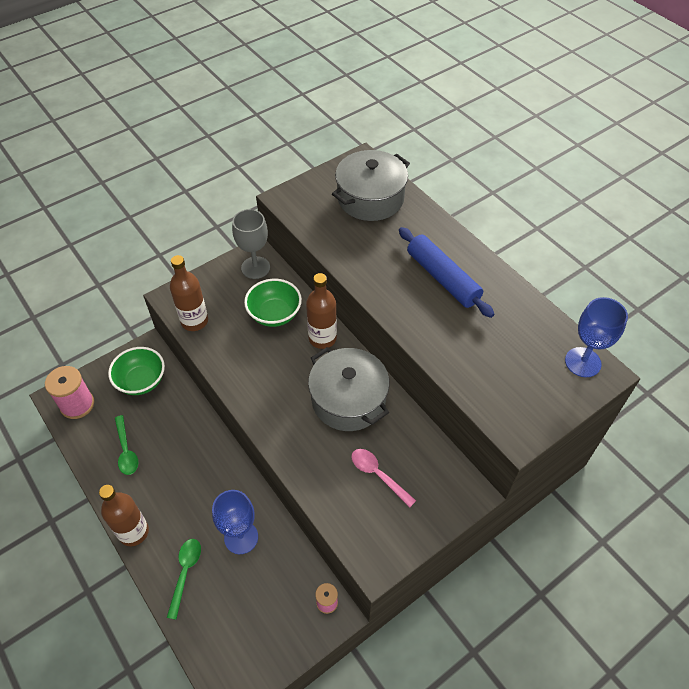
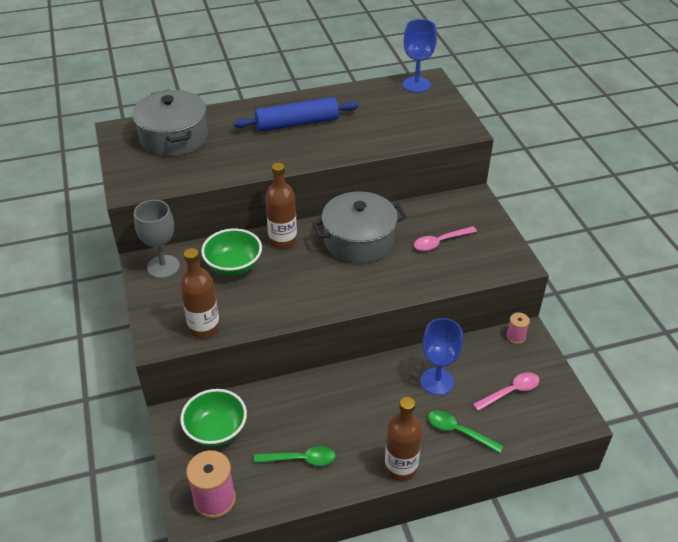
camera: 70 degrees left, 10 degrees down
(248, 613) = (510, 392): none -> pink spoon

